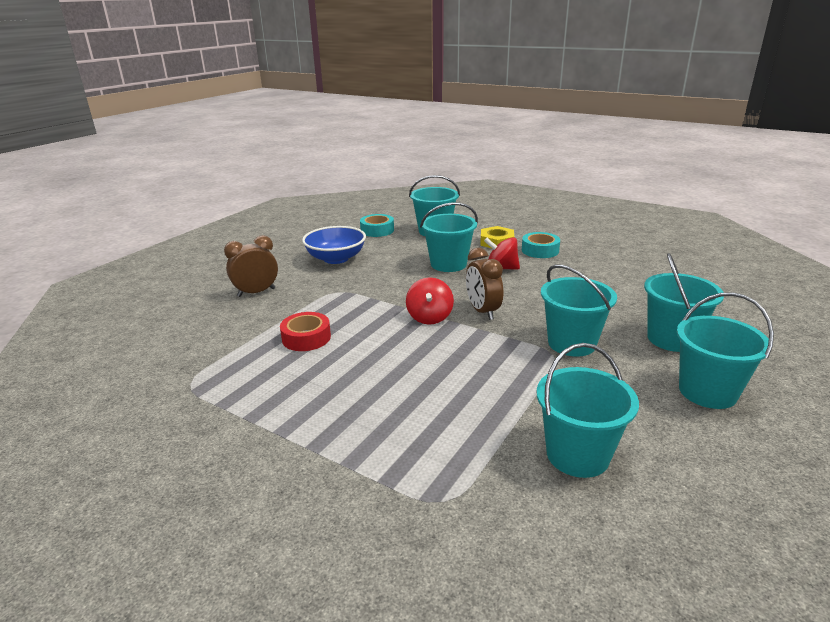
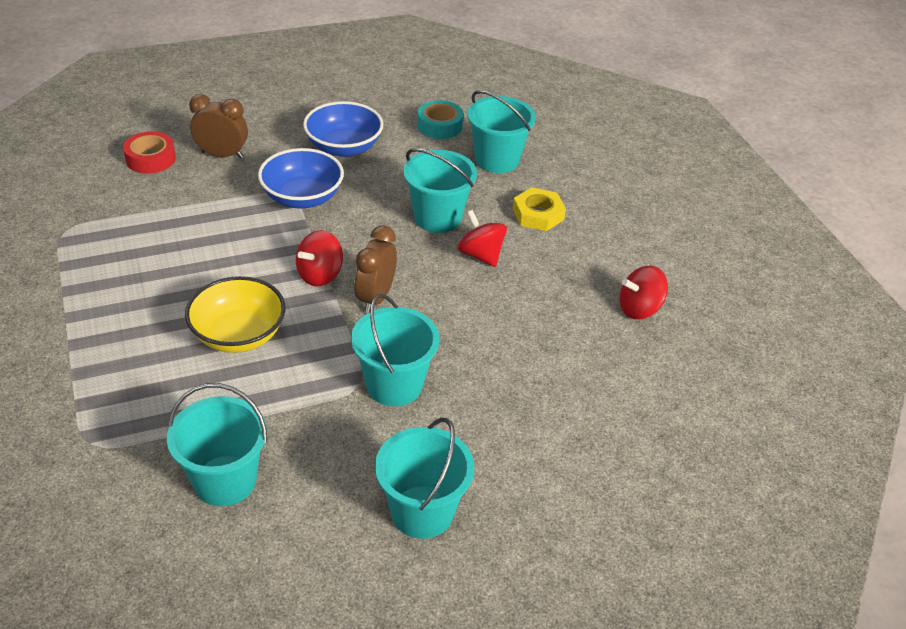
camera: 35 degrees right, 15 degrees up
(306, 338) = (194, 235): red tape -> red tape (150, 159)
(350, 289) = (302, 197): none -> blue bowl
(433, 371) = (238, 335): none -> yellow bowl
(540, 250) = (564, 254): turquoise tape -> none
(614, 254) = (639, 309): none -> red spinning top
(672, 339) = (495, 444): turquoise bucket -> none

